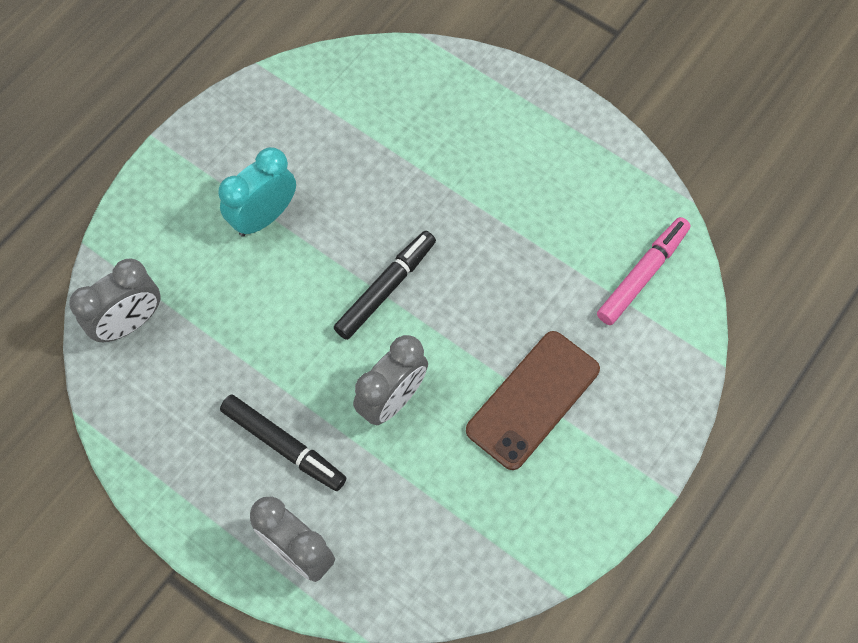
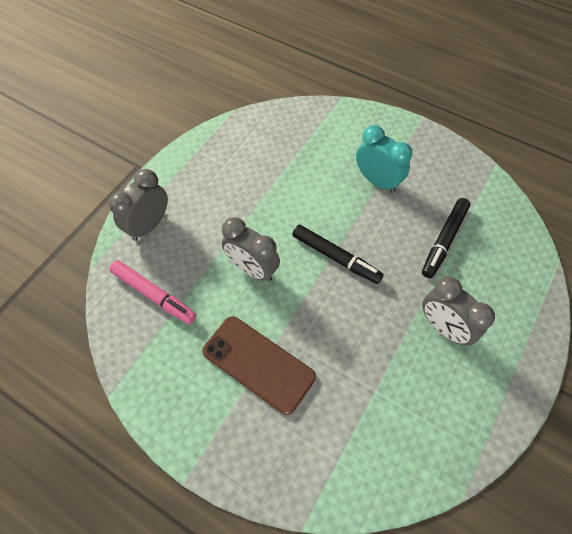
camera: 85 degrees right, 5 degrees down
(129, 323) = (292, 124): grey clock -> grey clock (444, 327)
(283, 445) = (218, 210): black marker -> black marker (444, 240)
(642, 275) = (378, 450): pink marker -> pink marker (154, 294)

